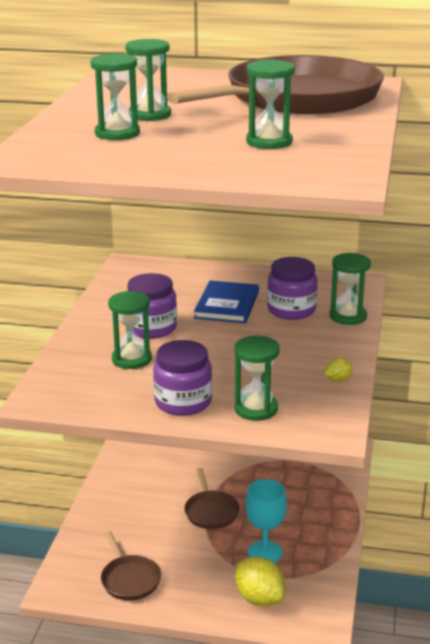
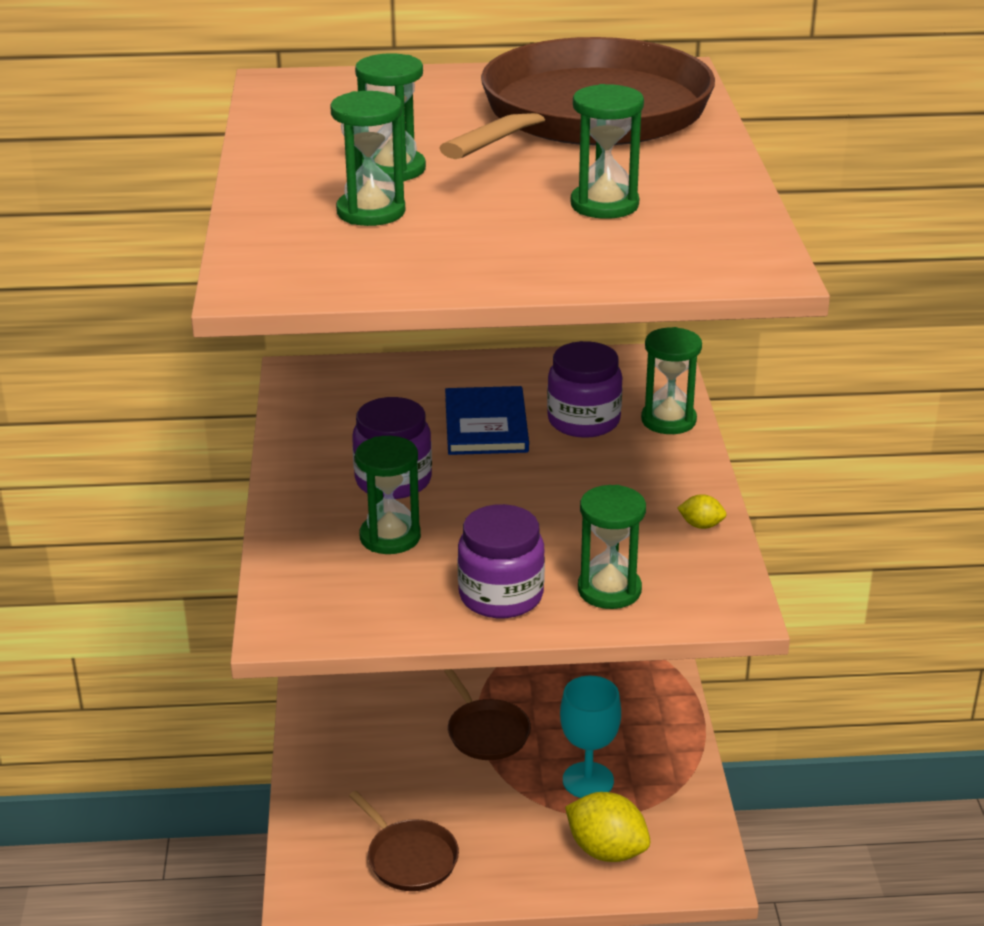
camera: 15 degrees left, 5 degrees up
(338, 379) = (701, 525): yellow lemon -> yellow lemon turned 60 degrees clockwise

